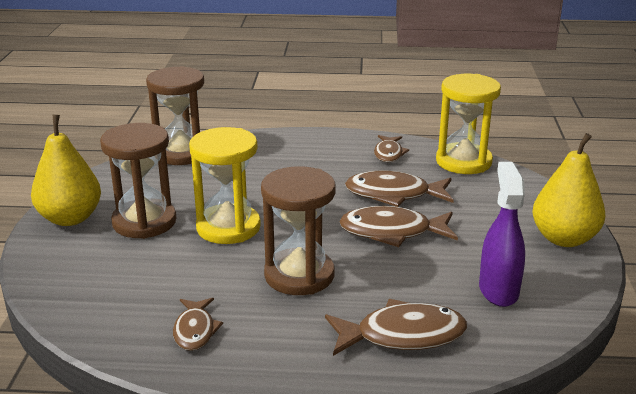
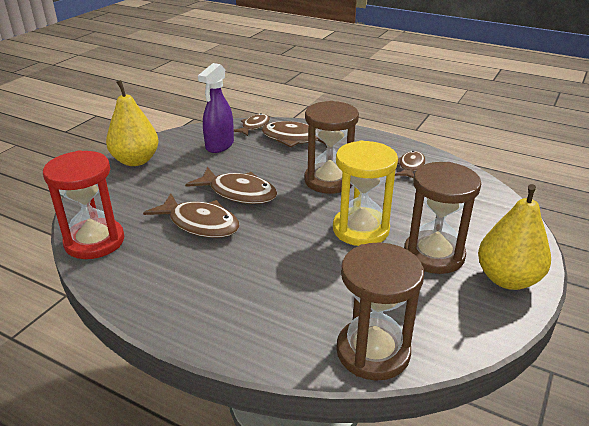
camera: 155 degrees left, 5 degrees up
(388, 153) = (146, 274): brown fish -> brown fish (254, 126)
(463, 162) = (94, 241): yellow hourglass -> red hourglass

